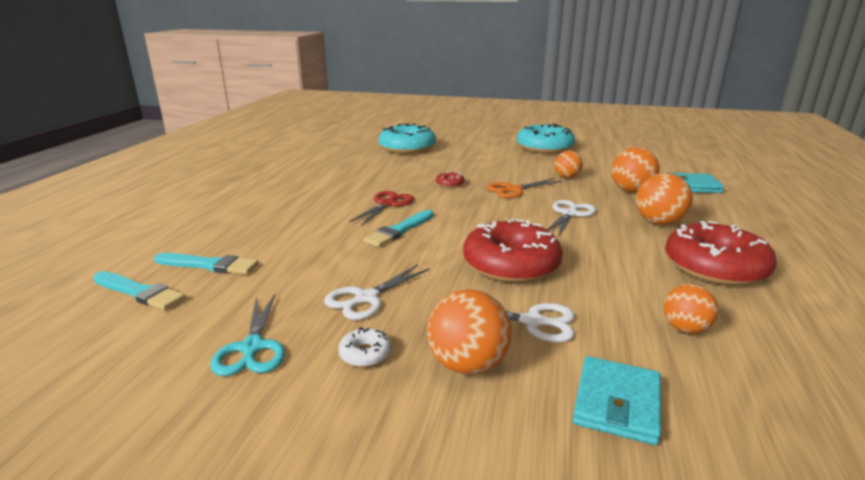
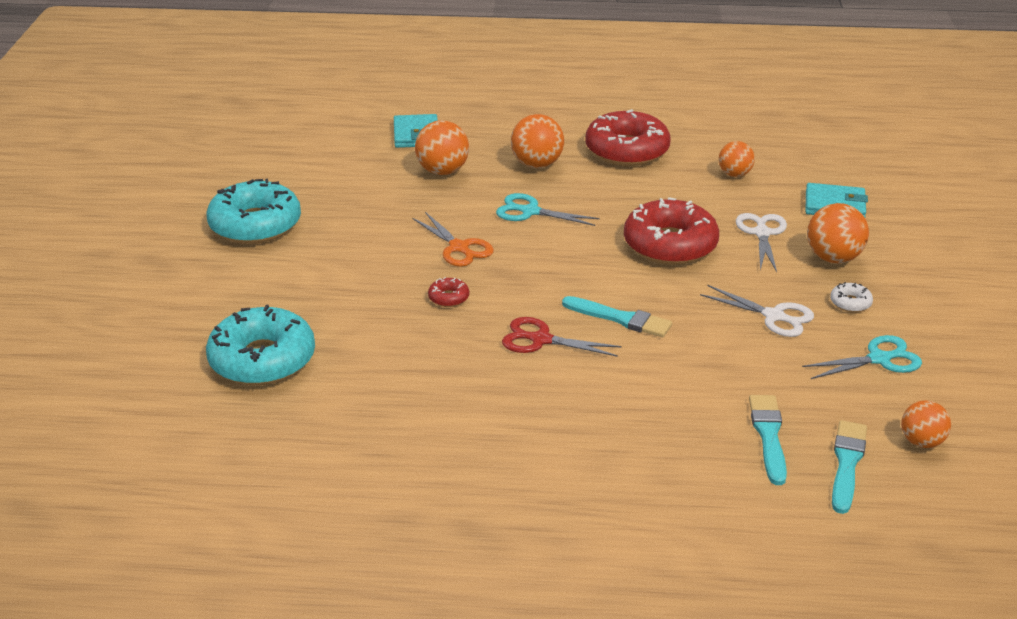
camera: 100 degrees left, 10 degrees up
(566, 177) = (400, 210): orange ball -> orange ball (921, 442)
(569, 214) = (530, 211): white scissors -> turquoise scissors

